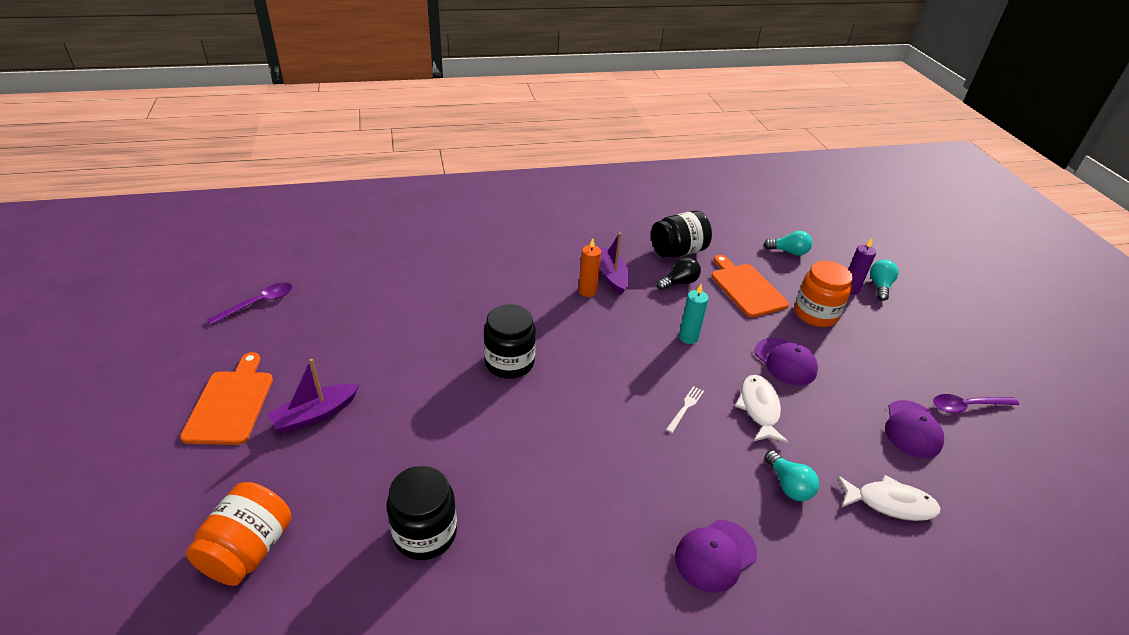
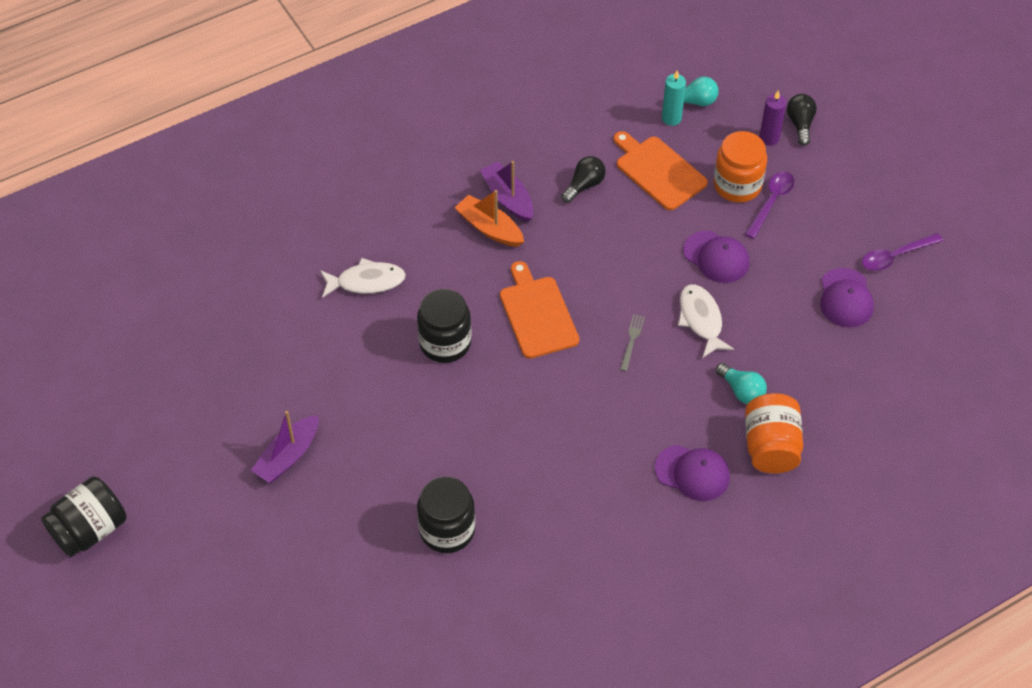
camera: 15 degrees left, 15 degrees up
(231, 403) = (201, 470): orange cutting board -> orange cutting board (537, 314)
(248, 550) = (309, 589): orange jar -> orange jar (771, 447)
(258, 303) = (148, 353): purple spoon -> purple spoon (771, 202)
(587, 291) = (489, 228): orange candle -> orange boat
(678, 251) = (570, 139): black jar -> black jar (90, 530)
(685, 407) = (632, 340): white fork -> grey fork
(688, 337) = (613, 257): turquoise candle -> turquoise candle (671, 118)
(715, 555) = (692, 473): purple cap -> purple cap turned 105 degrees counterclockwise
(879, 286) = (800, 124): turquoise light bulb -> black light bulb
(890, 503) = (831, 381): white fish -> white fish (366, 281)

